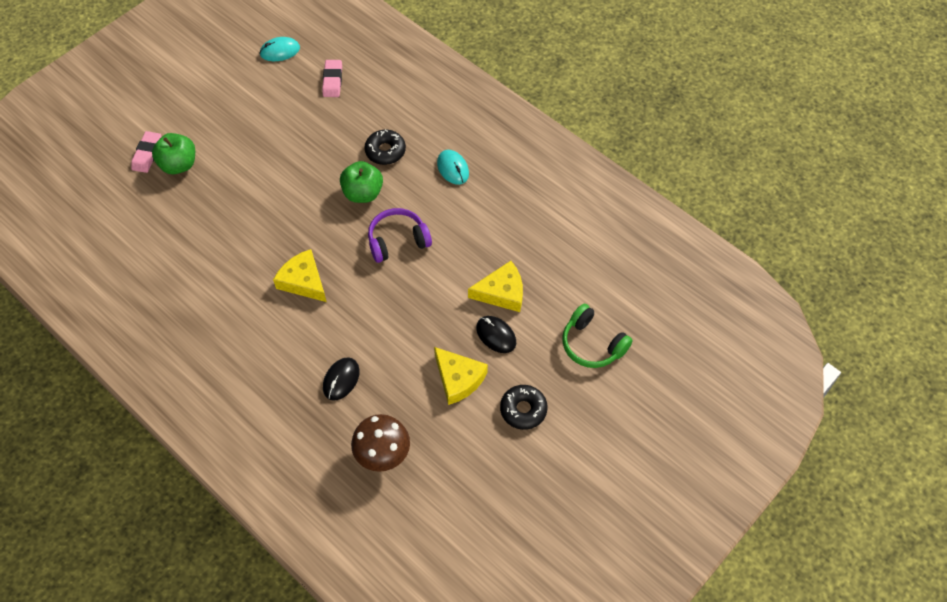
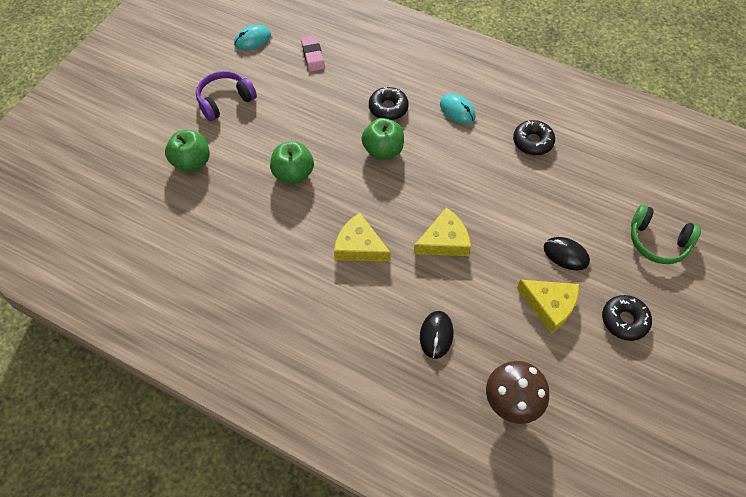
camera: 15 degrees left, 0 degrees up
(147, 154) = (156, 159): pink eraser -> none
(269, 197) = (293, 174): none -> green apple
(397, 241) = (434, 187): purple headphones -> purple headphones (225, 101)
(501, 292) = (553, 213): yellow cheese -> yellow cheese (444, 241)
(514, 217) = (532, 142): none -> black donut

